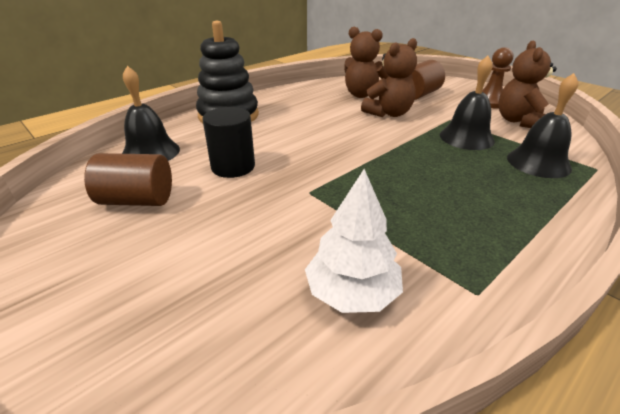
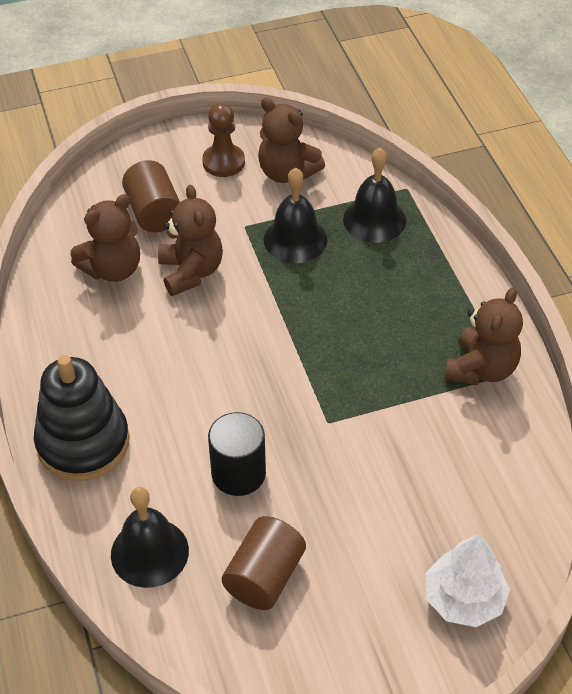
camera: 65 degrees left, 15 degrees up
(352, 292) = (477, 445): white tree -> white tree (464, 598)
(457, 268) = (481, 369): none -> brown teddy bear

